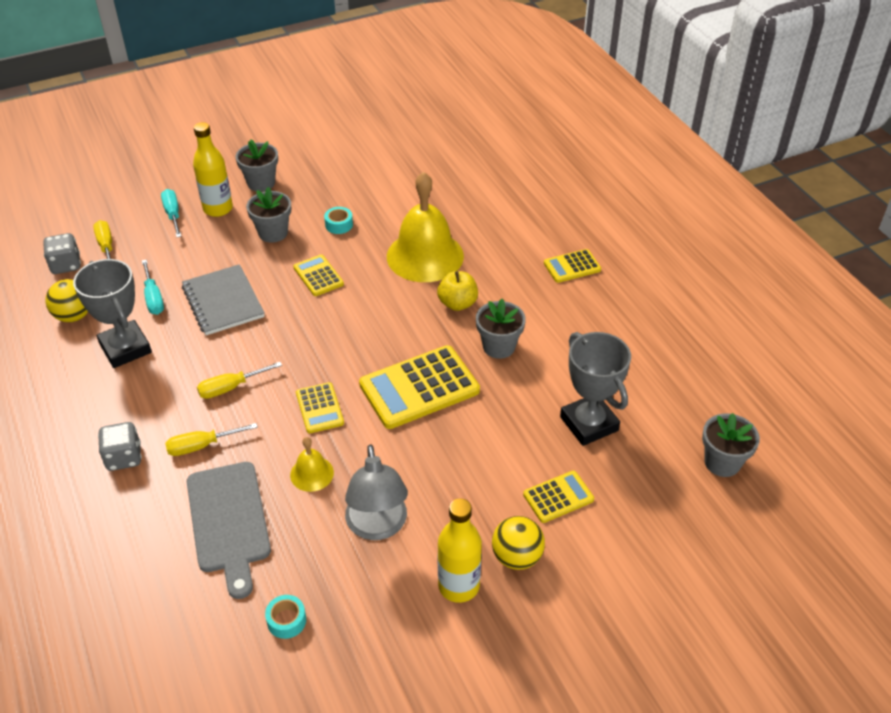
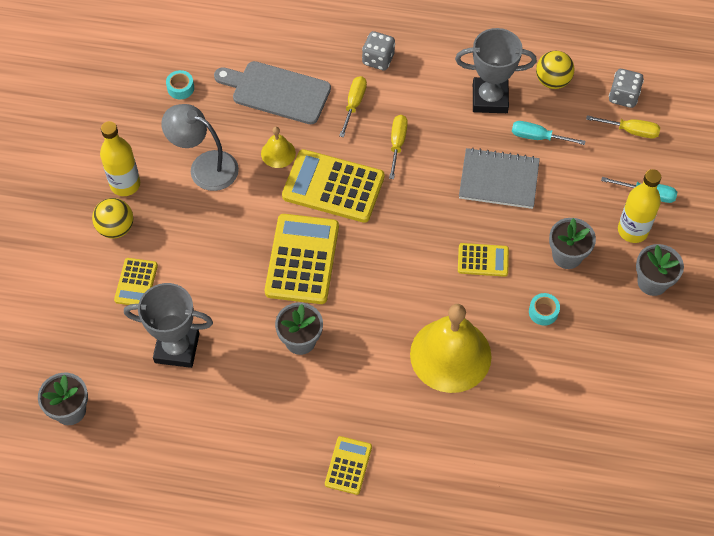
camera: 125 degrees right, 15 degrees up
(319, 408) = (333, 187): yellow calculator -> yellow calculator, size x1.87
(457, 303) = (372, 342): yellow apple -> none

